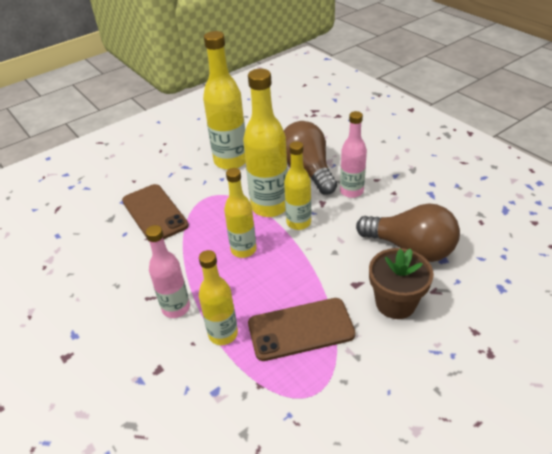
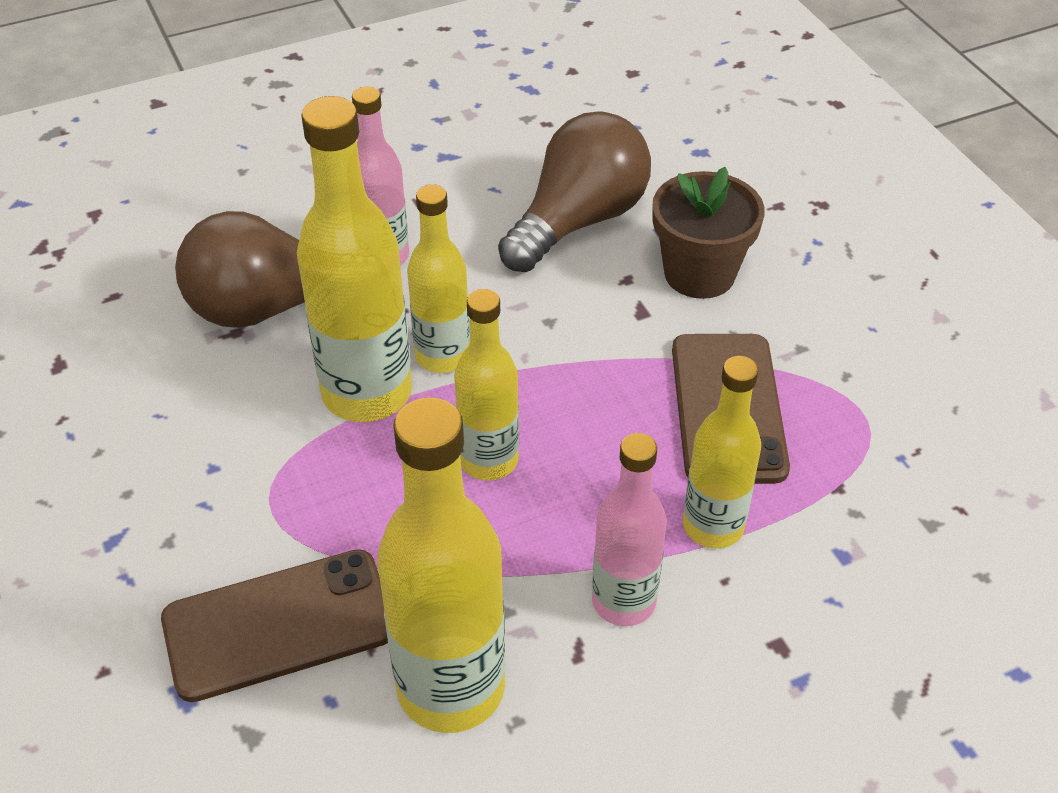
camera: 80 degrees left, 5 degrees up
(231, 161) = (150, 439): yellow bottle -> yellow bottle (451, 688)

